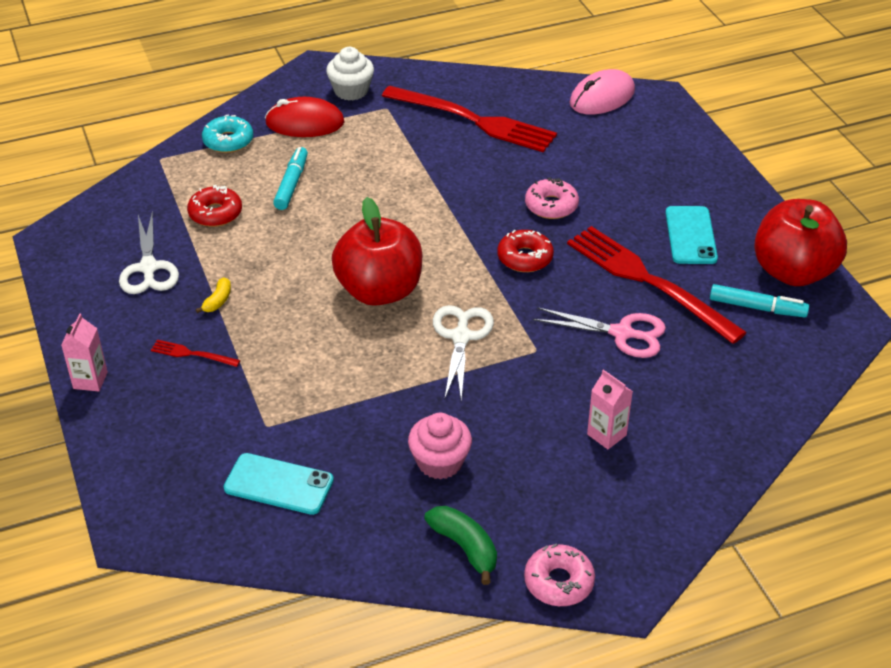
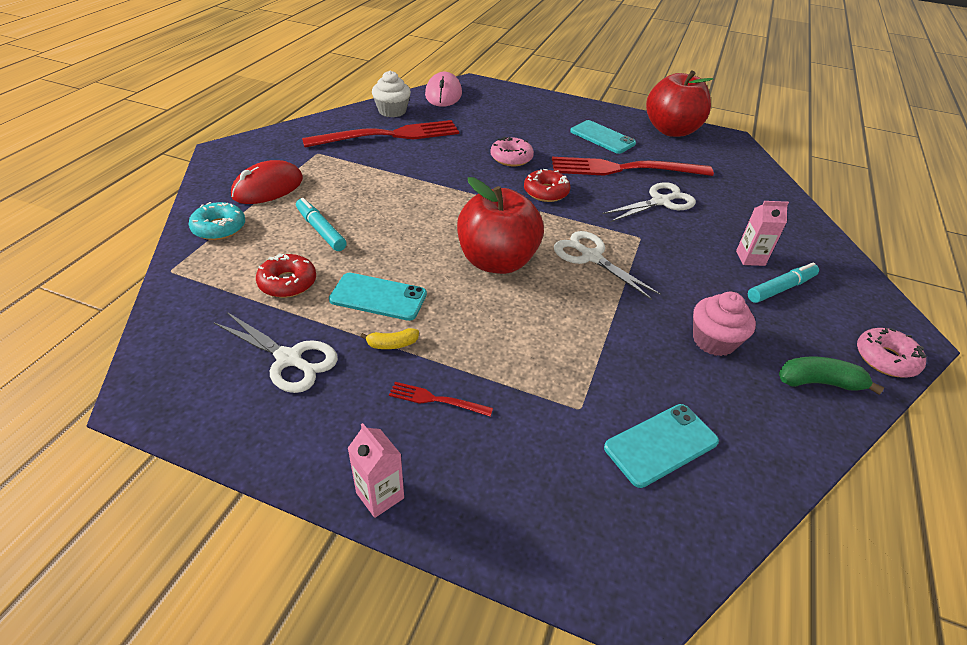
camera: 50 degrees left, 0 degrees up
(192, 354) = (436, 400): red fork -> red fork turned 45 degrees clockwise
(218, 301) = (392, 344): yellow banana -> yellow banana turned 105 degrees clockwise
(256, 262) = (378, 297): none -> turquoise phone
(351, 91) = (274, 154): white cupcake -> white cupcake (392, 111)
(622, 333) = (661, 201): pink scissors -> white scissors
(757, 307) = (688, 154): turquoise marker -> turquoise marker (780, 288)

